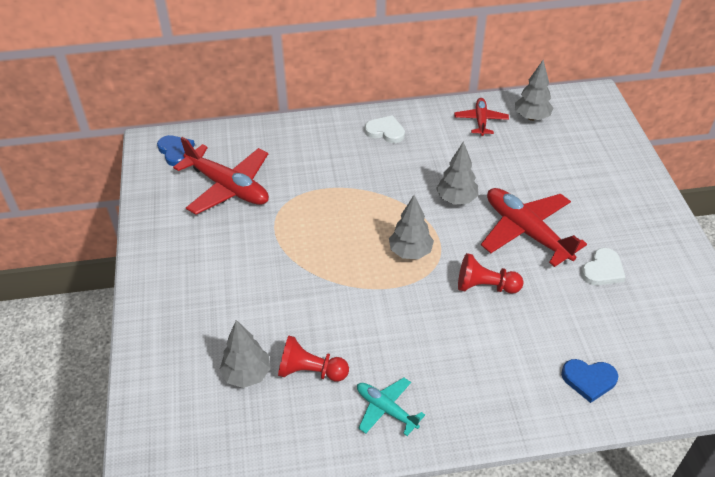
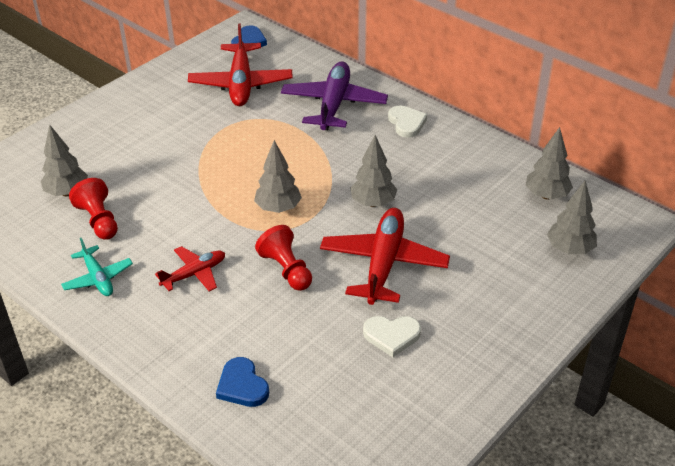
camera: 50 degrees right, 5 degrees down
(319, 153) = (334, 104): none -> purple plane
(386, 409) = (98, 278): turquoise plane -> turquoise plane turned 150 degrees clockwise
(481, 121) = (496, 167): red plane -> red plane (194, 274)
(592, 140) = (569, 249): none -> grey tree

